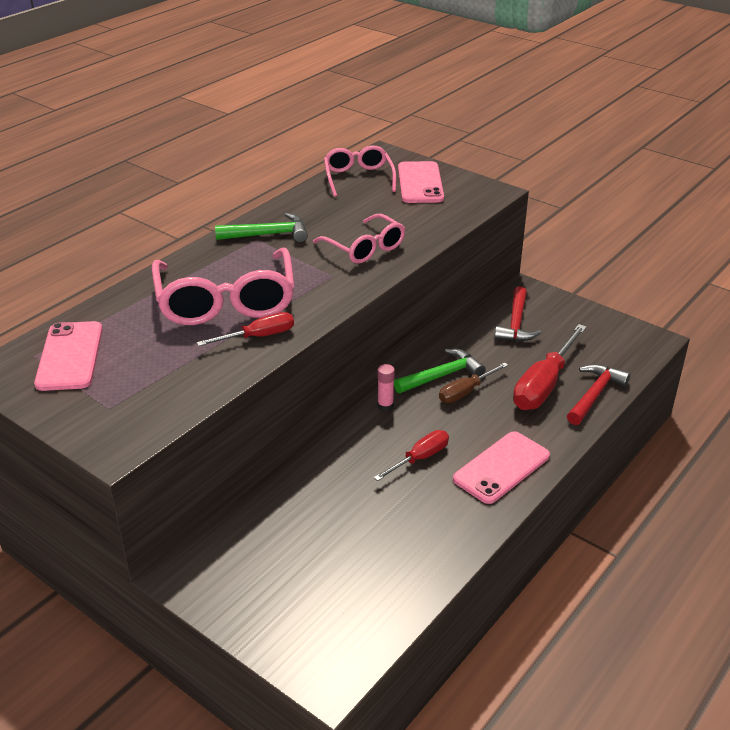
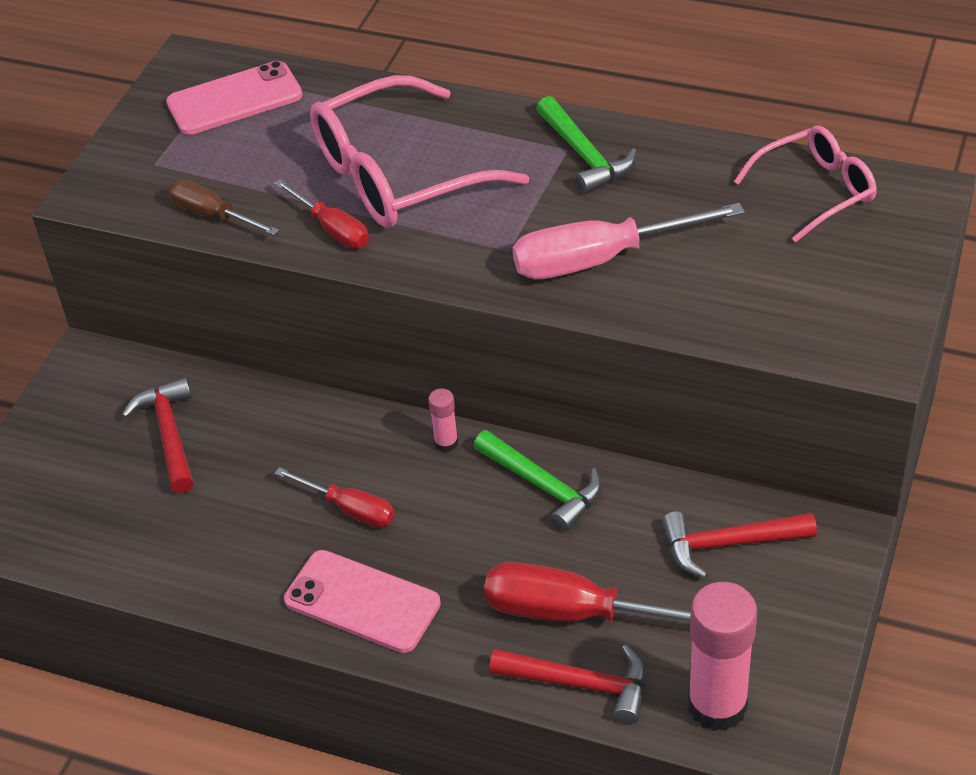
camera: 75 degrees right, 10 degrees up
(298, 537) = (169, 435): none -> red hammer
(365, 248) = (600, 259): pink glasses -> pink screwdriver
(420, 183) = (846, 263): pink phone -> none
(465, 392) = (516, 523): brown screwdriver -> brown screwdriver (213, 215)
(622, 353) = (717, 705): none -> pink glue stick

